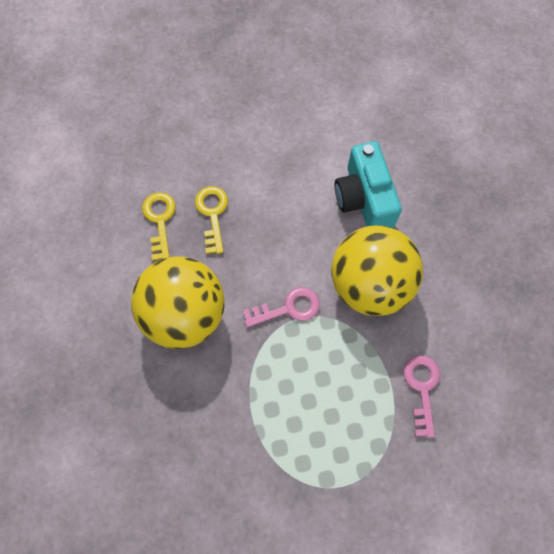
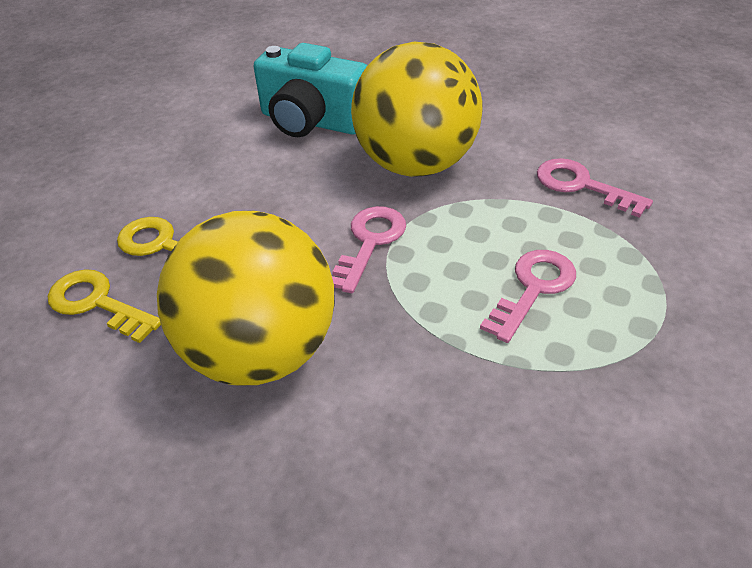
camera: 50 degrees left, 25 degrees down
(314, 410) = (533, 289): none -> pink key

